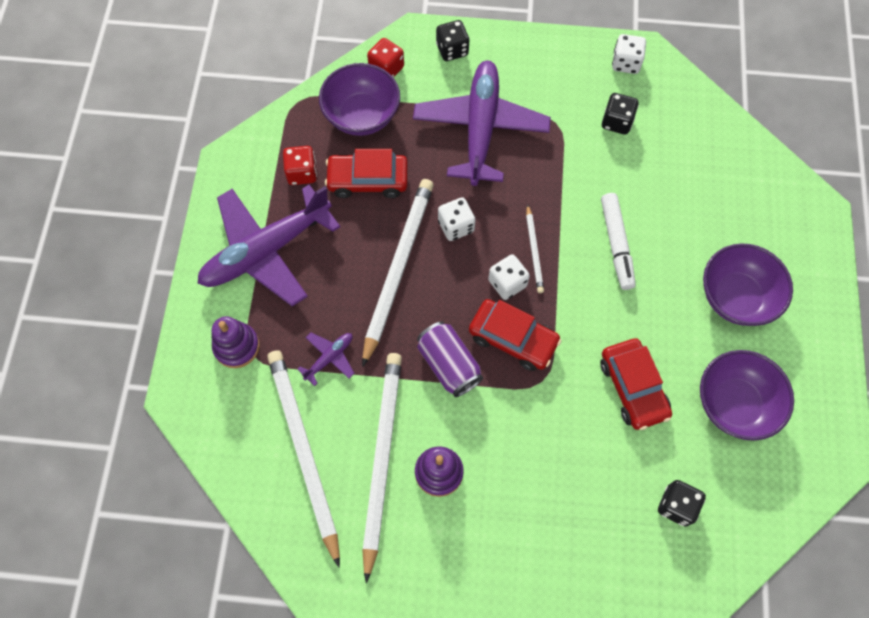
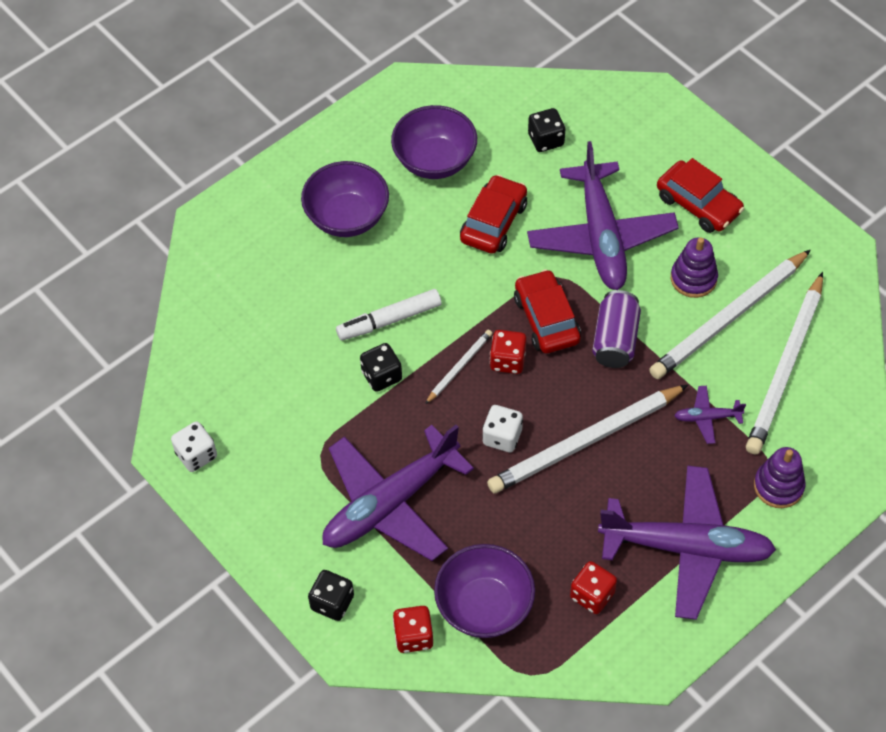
camera: 135 degrees left, 10 degrees down
(368, 180) = (538, 538): red car -> red car (698, 204)
(507, 283) = (507, 361): white dice -> red dice
(542, 448) = (601, 237): none -> purple plane
(616, 122) = (269, 411): black dice -> black dice (381, 376)
(616, 244) = (389, 320): white marker -> white marker turned 150 degrees counterclockwise

